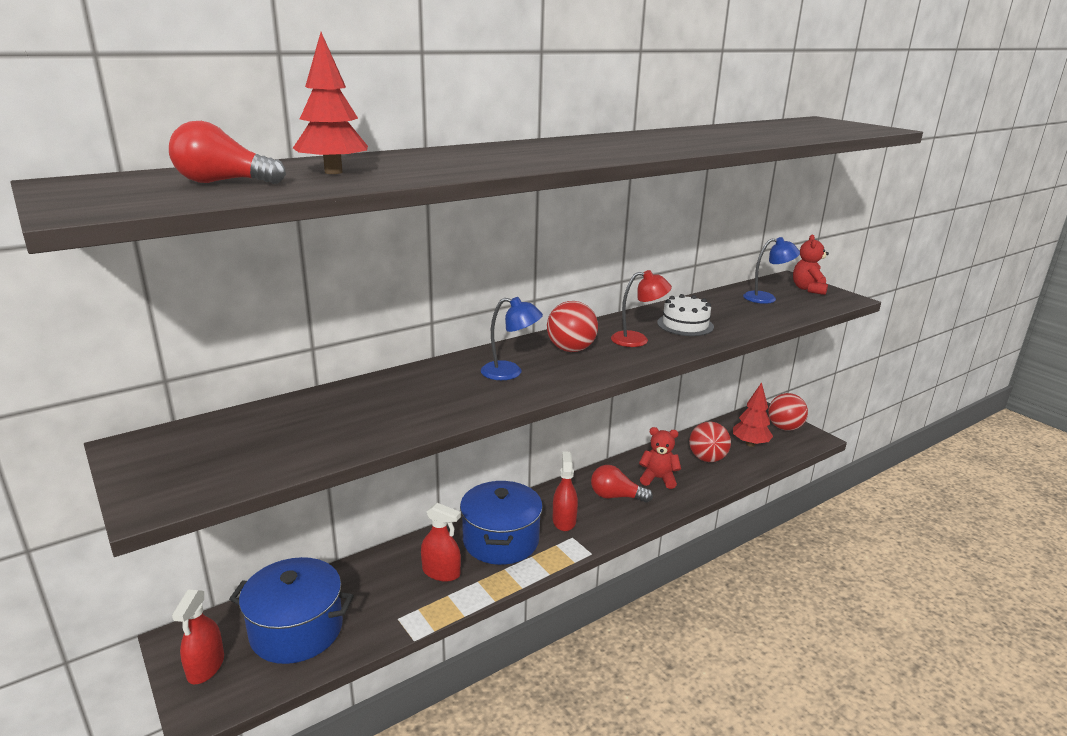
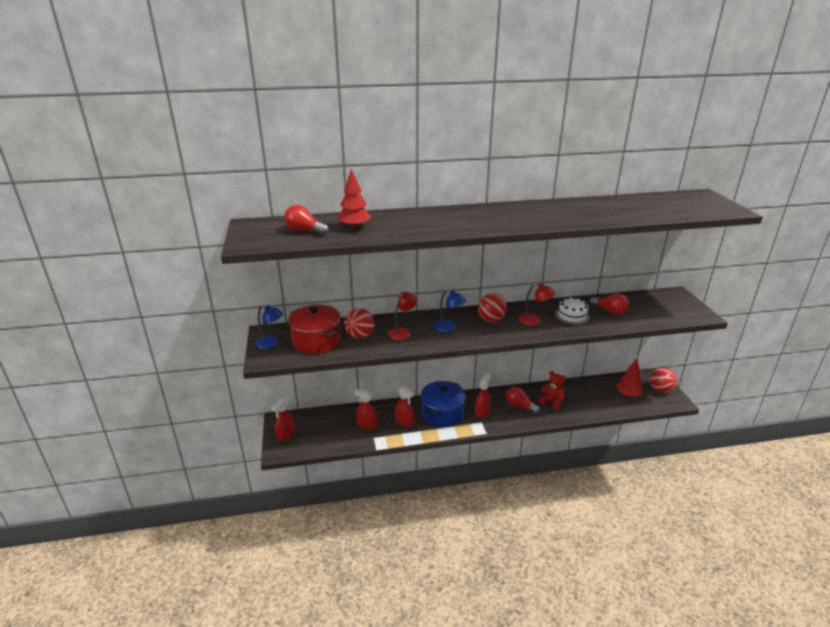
camera: 25 degrees right, 5 degrees up
(263, 441) = (316, 341): none -> red pot
(296, 630) = (327, 429): blue pot -> none
(373, 598) = (367, 425): none -> red spray bottle
(431, 393) = (402, 331): none -> red lamp
(707, 459) = (591, 397): red ball -> red ball (360, 335)
(729, 311) = (610, 311): none -> red light bulb
(766, 298) = (644, 306): blue lamp -> blue lamp (271, 344)
(808, 289) = (682, 304): red teddy bear -> none

